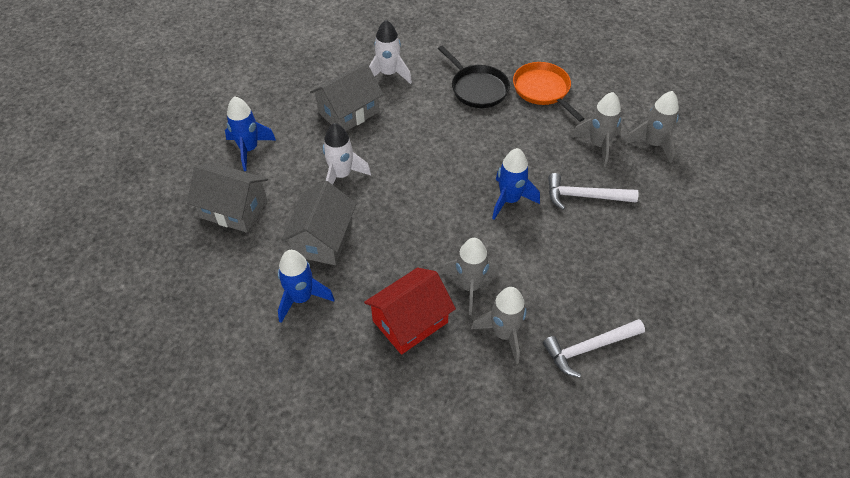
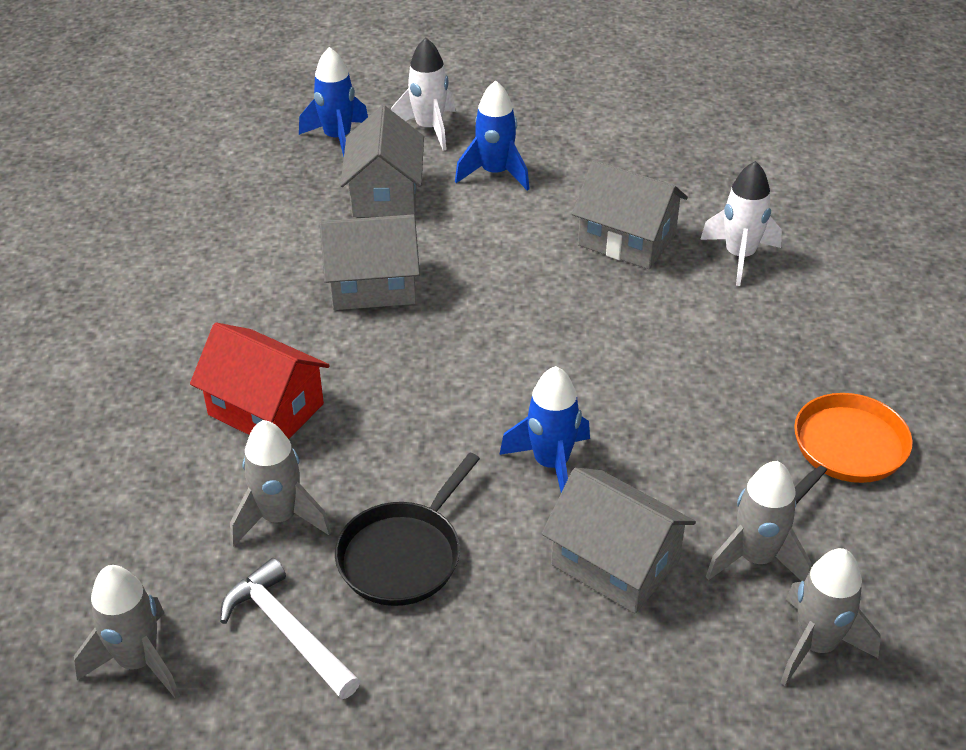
camera: 70 degrees right, 10 degrees down
(301, 298) = (266, 296): blue rocket -> blue rocket (338, 139)
(341, 175) = (497, 269): white rocket -> white rocket (429, 129)
(470, 286) = (353, 458): grey rocket -> grey rocket (138, 661)
(477, 88) = (784, 364): black pan -> black pan (403, 555)
(584, 196) = (615, 562): white hammer -> grey house

